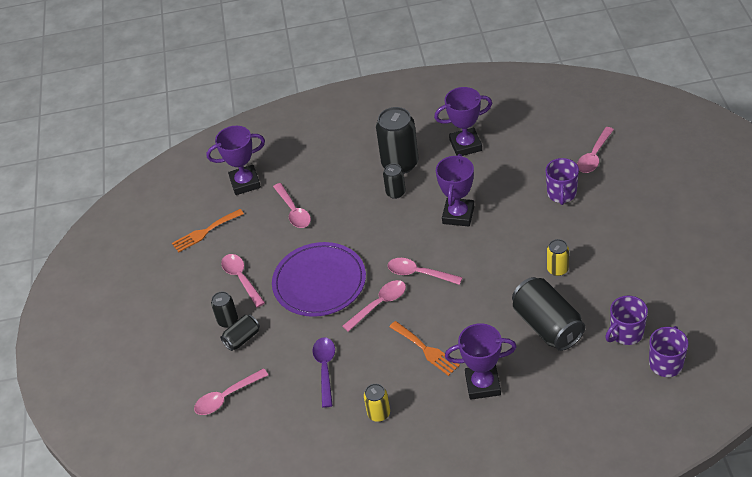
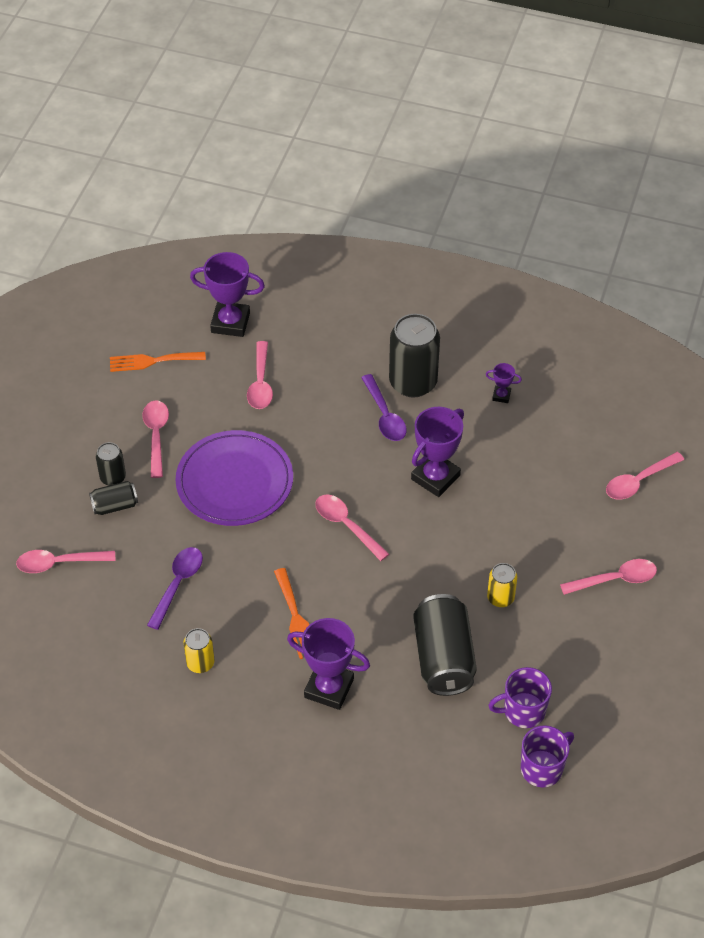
camera: 20 degrees right, 5 degrees up
(379, 304) = (281, 540): pink spoon -> pink spoon (615, 579)
(395, 192) = (385, 416): black can -> purple spoon
(465, 145) = (501, 396): purple trophy -> purple trophy, size x0.47
(561, 194) = (568, 509): purple mug -> none

